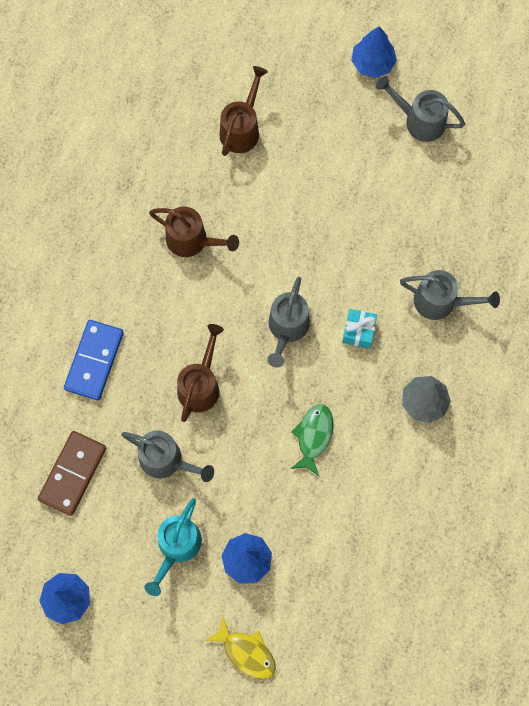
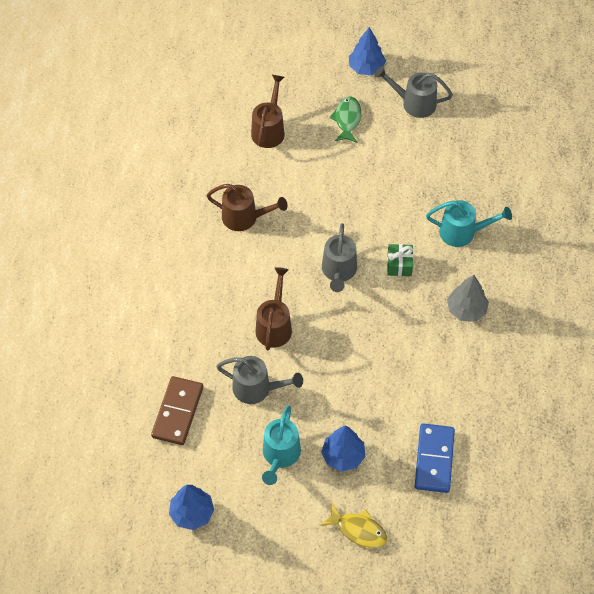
camera: 10 degrees left, 15 degrees down
(94, 361) = (179, 321): blue domino -> blue domino (434, 459)
(313, 436) = (379, 350): green fish -> green fish (347, 119)
(358, 331) = (399, 265): turquoise gift -> green gift
(441, 302) = (463, 232): grey watering can -> turquoise watering can

